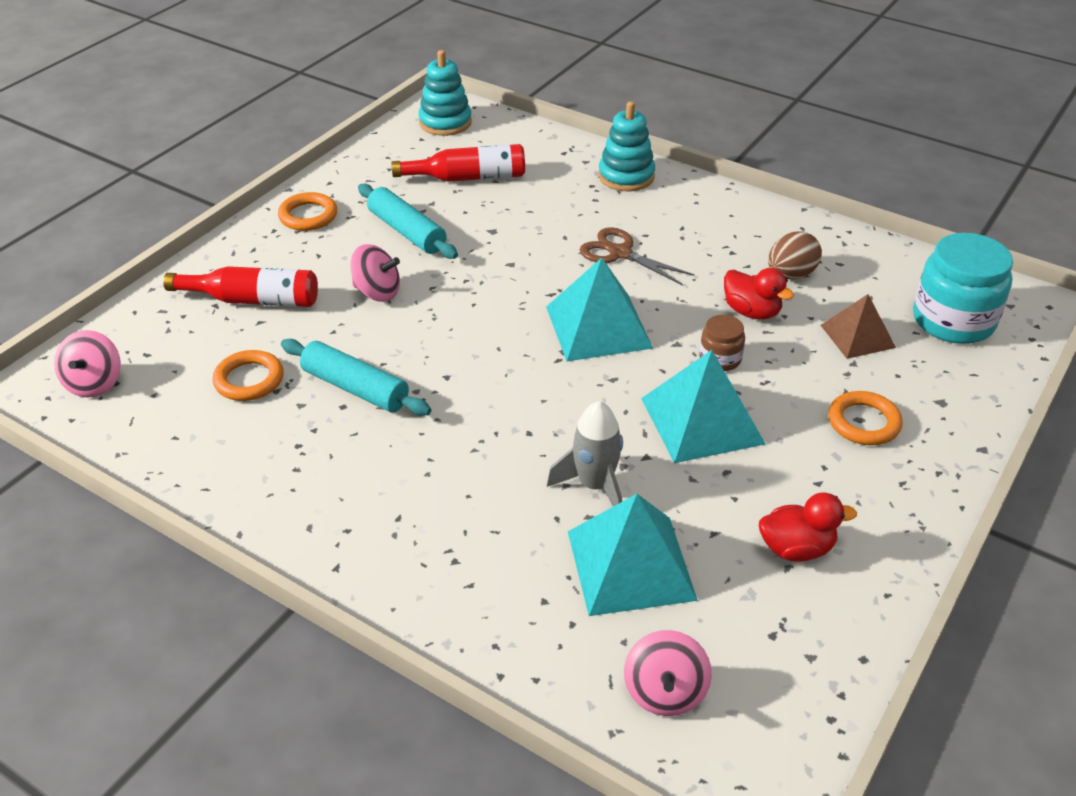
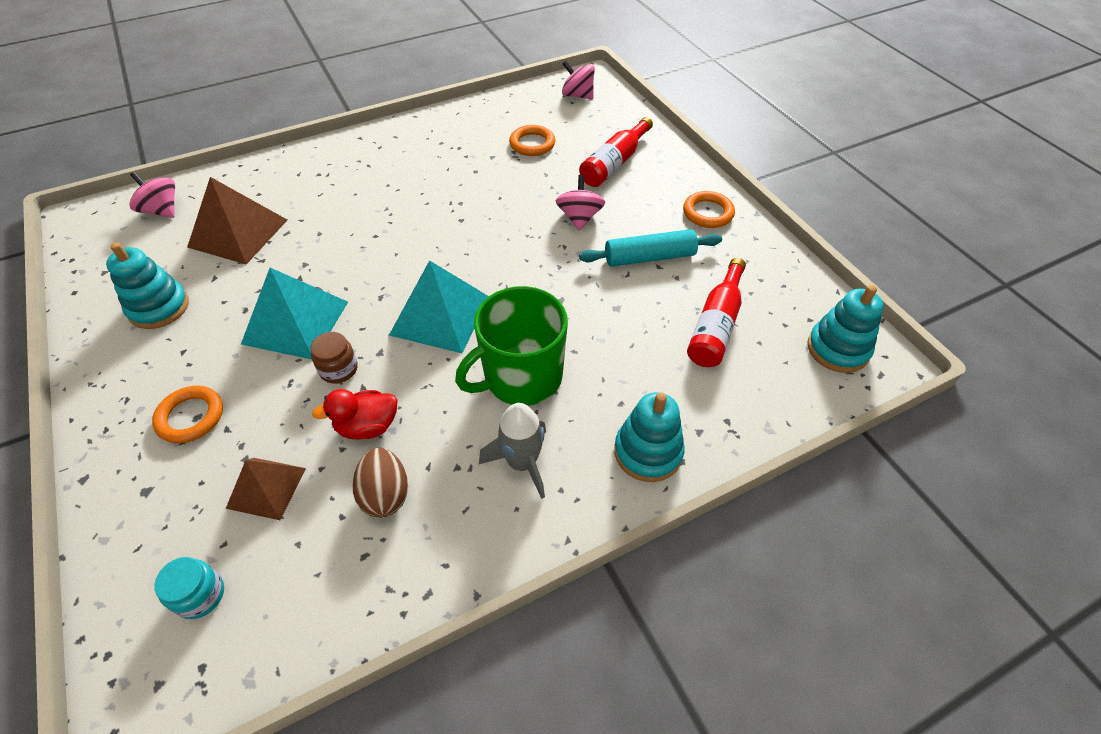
camera: 120 degrees right, 10 degrees up
(355, 388) = (486, 180): turquoise rolling pin -> none
(377, 292) = (579, 218): pink spinning top -> pink spinning top turned 135 degrees clockwise
(595, 485) = (304, 244): grey rocket -> grey rocket (522, 463)
(620, 253) = (521, 377): brown scissors -> green mug
(630, 565) = (238, 233): turquoise pyramid -> brown pyramid
(796, 548) = (159, 307): red duck -> turquoise stacking toy
(953, 321) = (200, 595): turquoise jar -> turquoise jar, size x0.50

